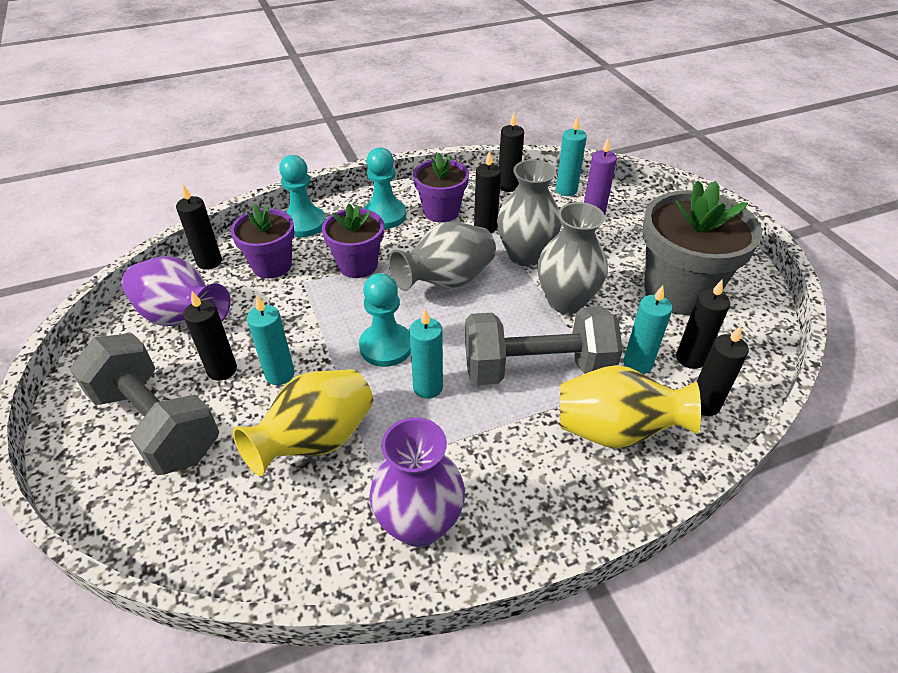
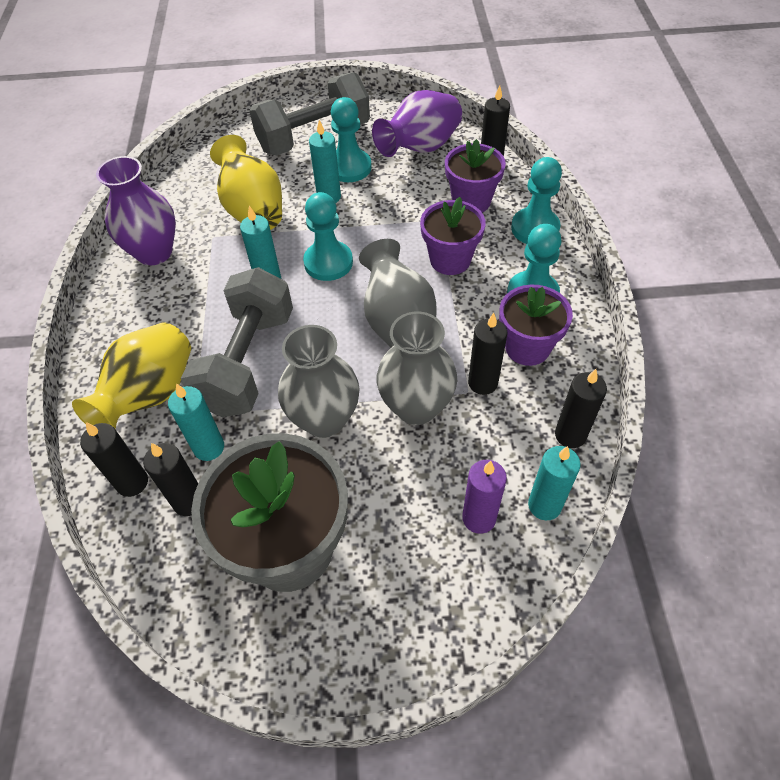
camera: 110 degrees right, 10 degrees up
(222, 370) = (349, 168): black candle -> turquoise pawn

